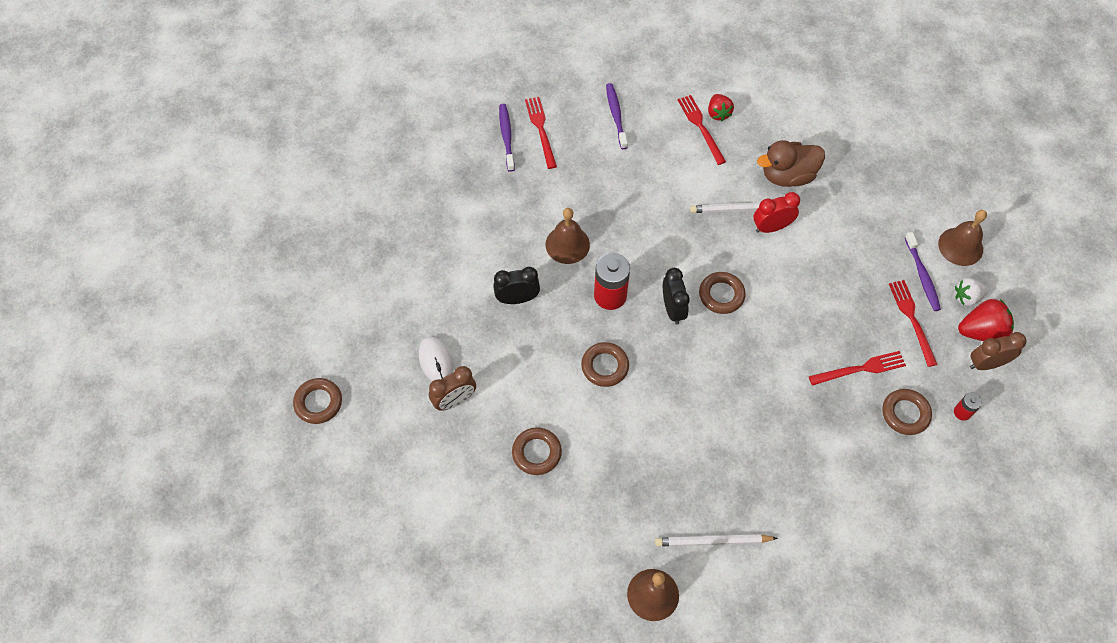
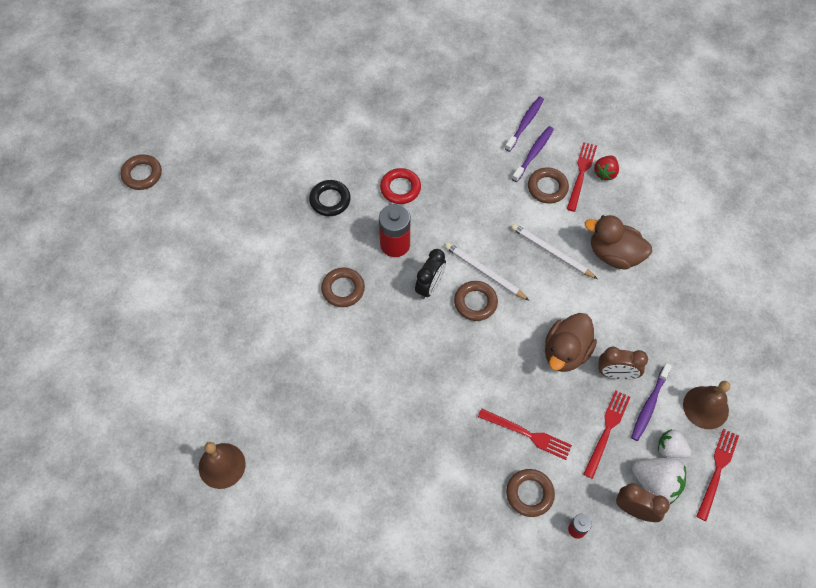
camera: 40 degrees right, 0 degrees up
(435, 361) = (237, 202): white mouse -> none
(454, 400) = (224, 236): brown clock -> brown clock (616, 374)
(506, 137) = (431, 86): purple toothbrush -> purple toothbrush (533, 153)
(517, 299) = (330, 200): black clock -> black ring
(536, 453) = (241, 311): brown ring -> brown ring (547, 188)
(541, 130) = (460, 98): red fork -> red fork (717, 471)
(567, 244) = (400, 188): brown bell -> red ring
(713, 541) = (297, 465): white pencil -> white pencil (485, 272)
(771, 227) = (563, 282): red clock -> none
(826, 282) = (566, 352): none -> brown duck
(981, 331) = (656, 483): red strawberry -> white strawberry

